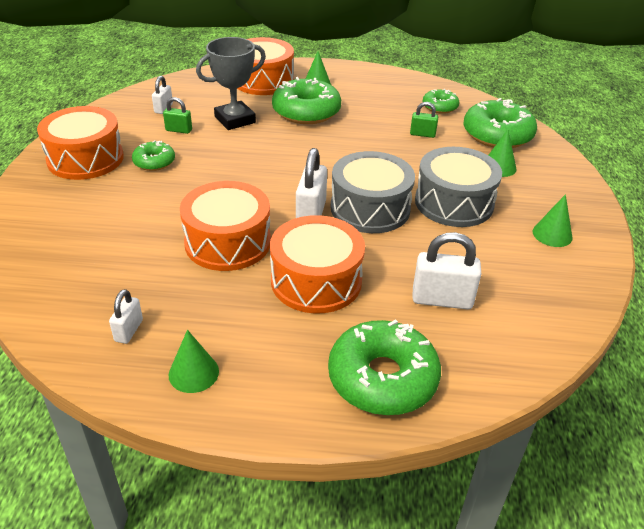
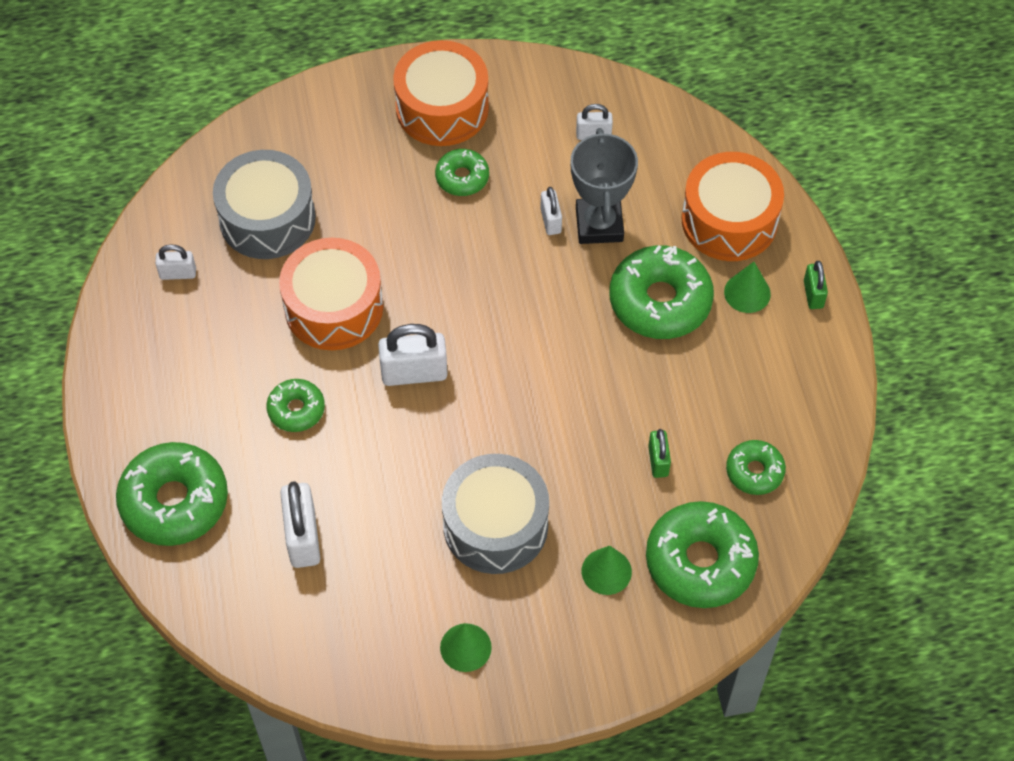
camera: 75 degrees right, 20 degrees up
(179, 130) = (545, 173): green padlock -> green padlock (813, 294)
(193, 373) = (140, 345): green cone -> none
(218, 135) = (550, 221): none -> white padlock
(235, 120) = (599, 224): grey trophy -> grey trophy turned 45 degrees clockwise
(316, 281) = (296, 409): orange drum -> green donut
(370, 208) = (448, 432): grey drum -> grey drum (267, 218)

